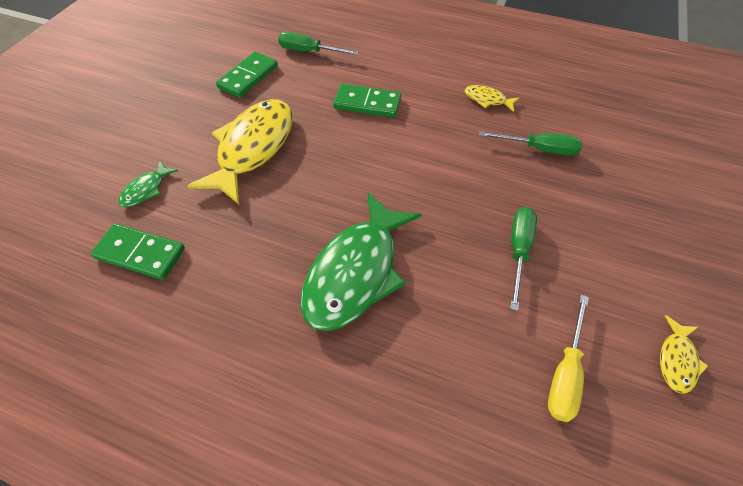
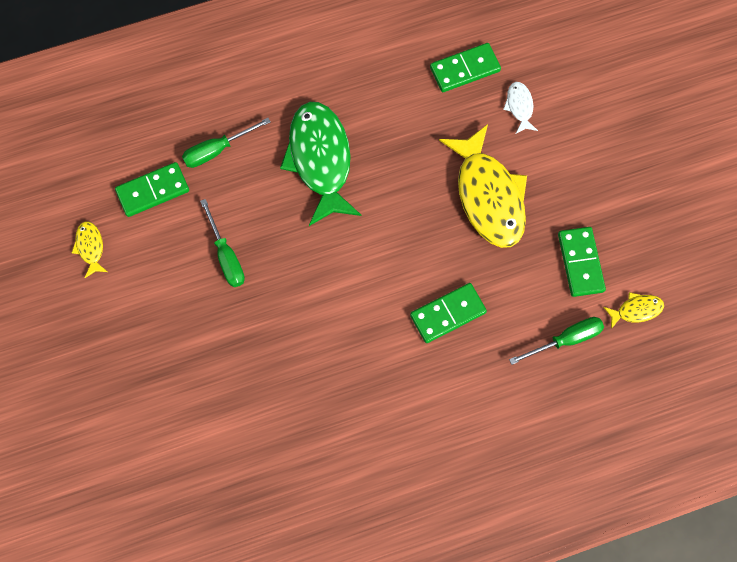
camera: 140 degrees right, 15 degrees up
(146, 190) = (519, 107): green fish -> white fish
(487, 100) = (348, 404): yellow fish -> yellow fish (636, 310)
(539, 149) = (266, 372): green screwdriver -> green screwdriver (217, 150)
(564, 372) = (153, 191): yellow screwdriver -> green domino

